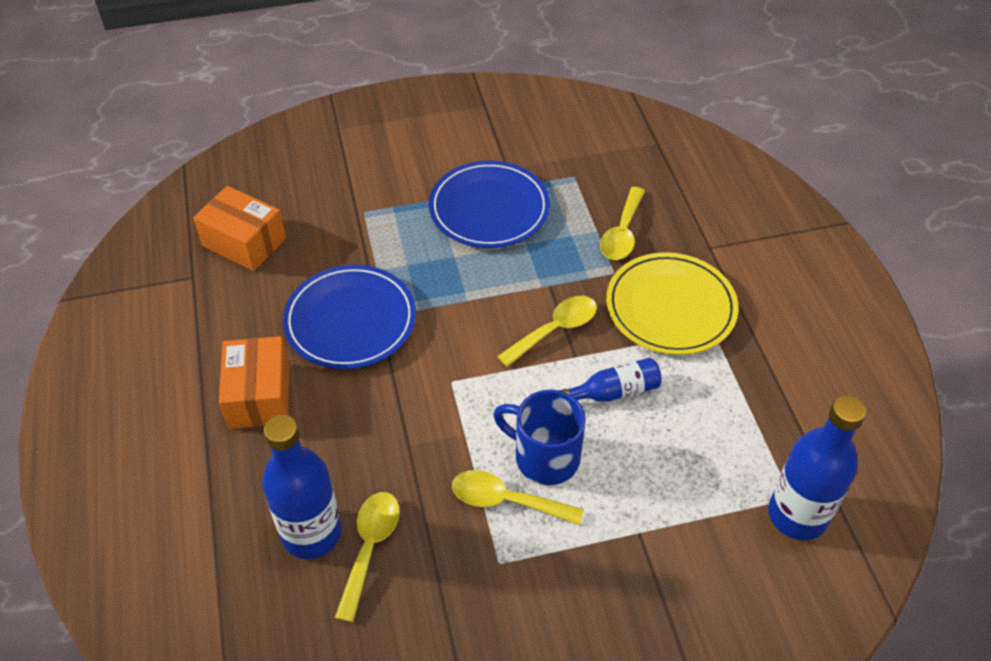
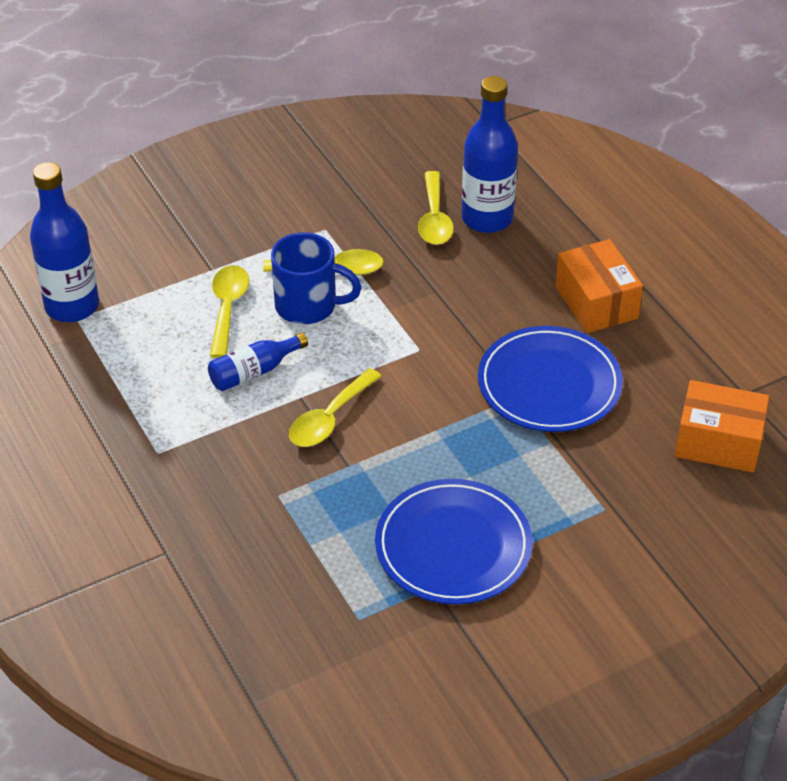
camera: 165 degrees right, 5 degrees down
(622, 233) = (278, 549): yellow spoon -> yellow spoon (227, 308)
(670, 307) = (207, 468): yellow plate -> none

